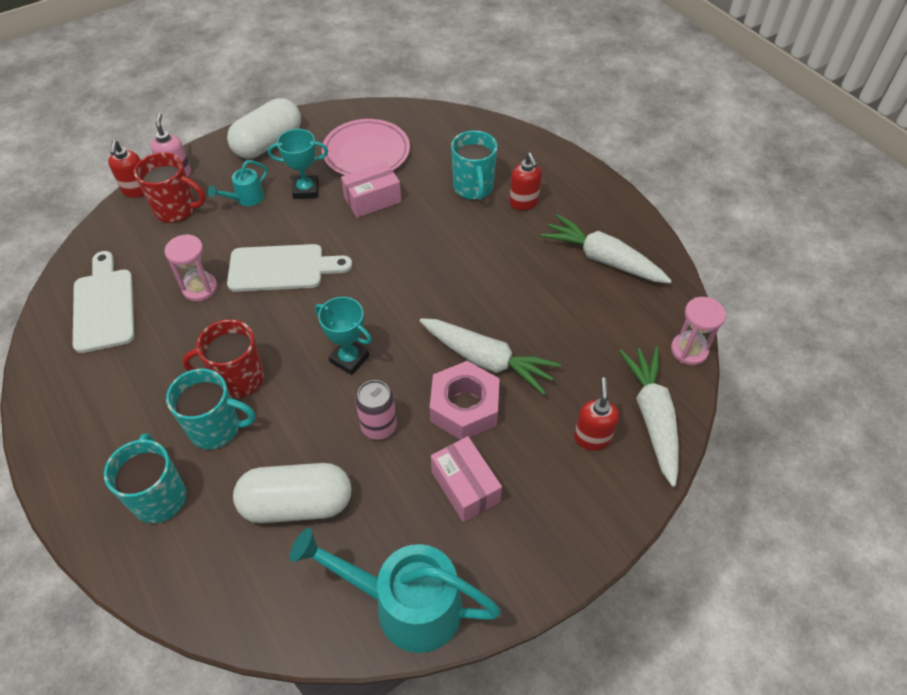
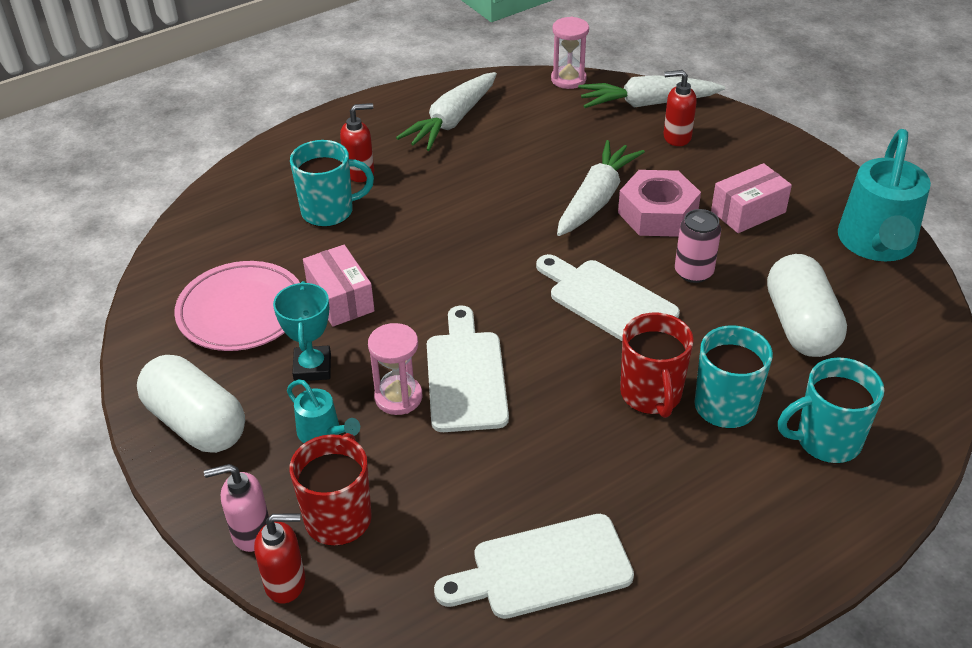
camera: 90 degrees left, 10 degrees down
(200, 288) = (504, 458): pink hourglass -> pink hourglass (398, 397)
(349, 359) = (608, 301): turquoise trophy -> white cutting board

